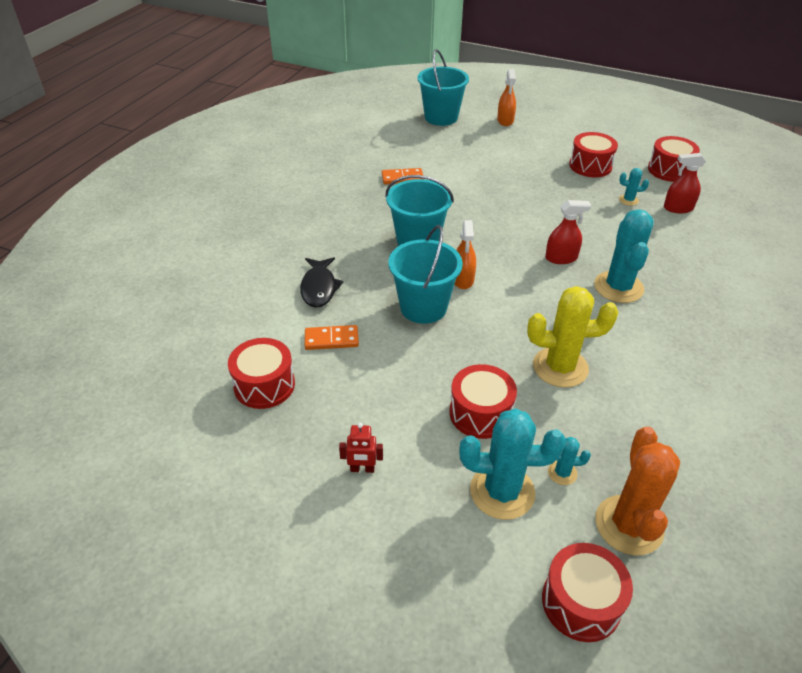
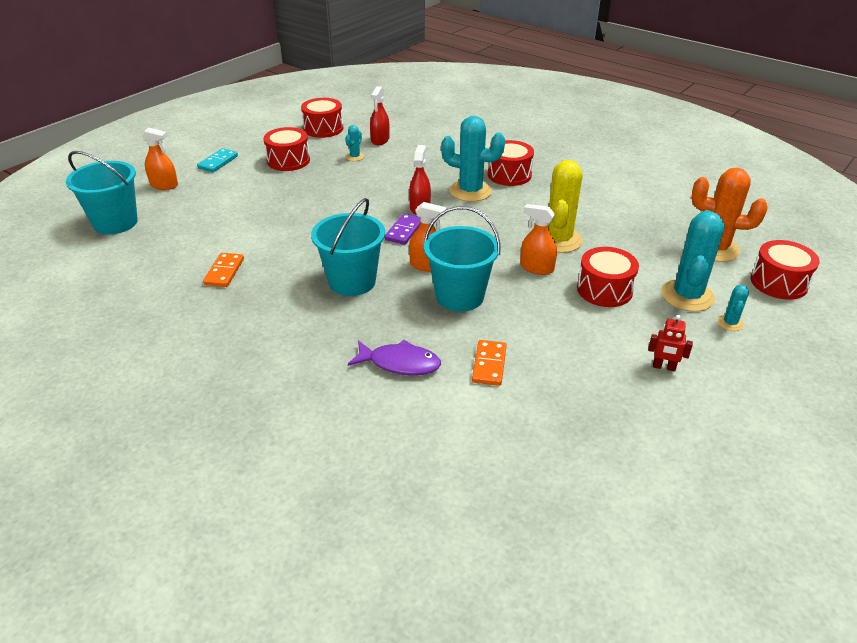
camera: 75 degrees left, 5 degrees down
(264, 385) = (547, 423): red drum -> red drum (509, 175)
(319, 288) = (400, 363): black fish -> purple fish
(362, 469) = (664, 367): red robot -> red robot turned 90 degrees clockwise
(496, 355) = (536, 268): none -> orange spray bottle
(512, 255) = (404, 231): none -> purple domino
(559, 133) = (218, 162): none -> turquoise domino
(562, 473) = (669, 264): turquoise cactus -> turquoise cactus (730, 323)

